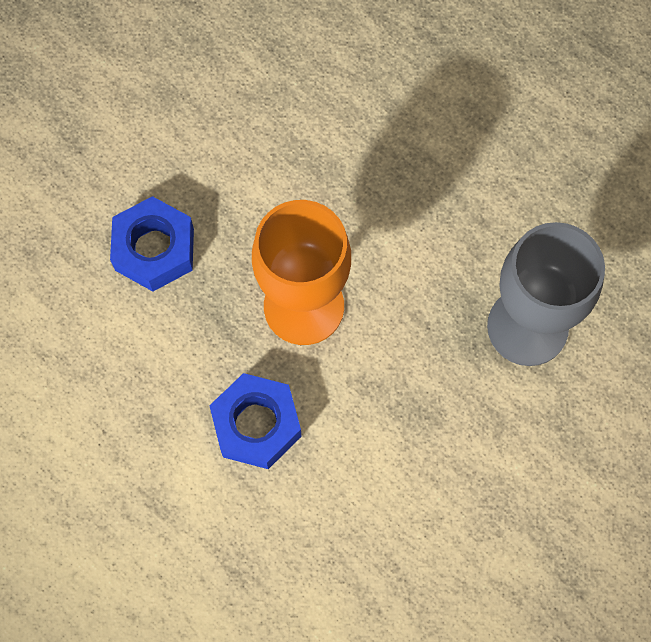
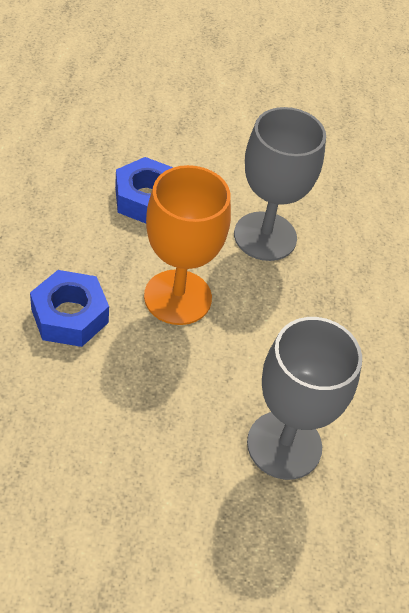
camera: 45 degrees right, 20 degrees down
(286, 167) = (265, 236): none -> grey goblet

